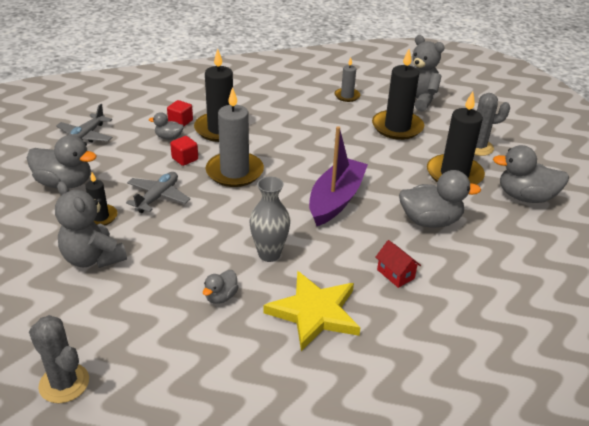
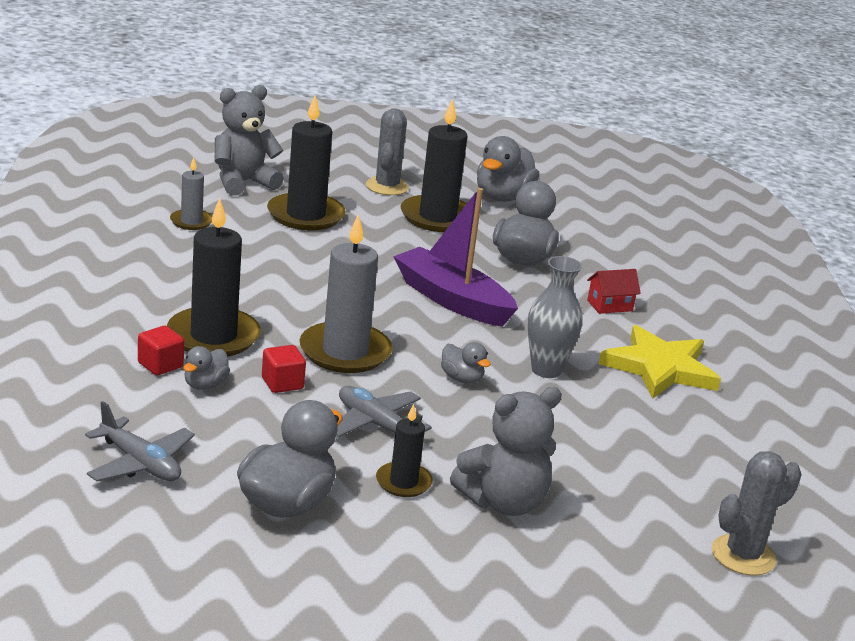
camera: 75 degrees left, 10 degrees down
(221, 297) = (616, 419): grey duck -> grey duck (462, 379)

